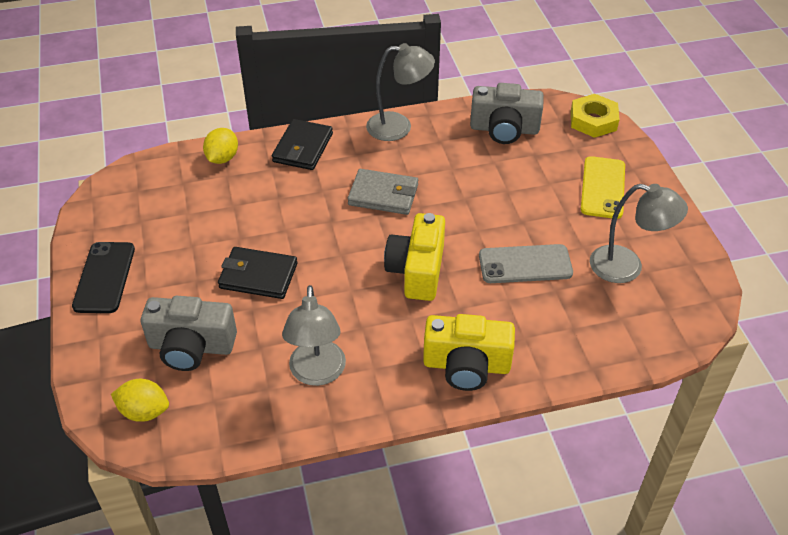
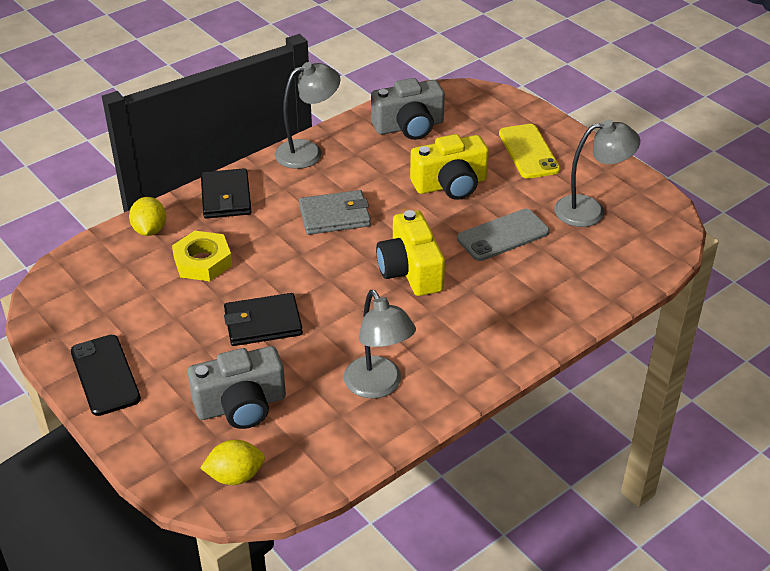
camera: 25 degrees left, 5 degrees down
(466, 365) = (507, 334): yellow camera -> yellow camera (450, 185)
(593, 120) = (484, 97): yellow nut -> yellow nut (203, 261)

